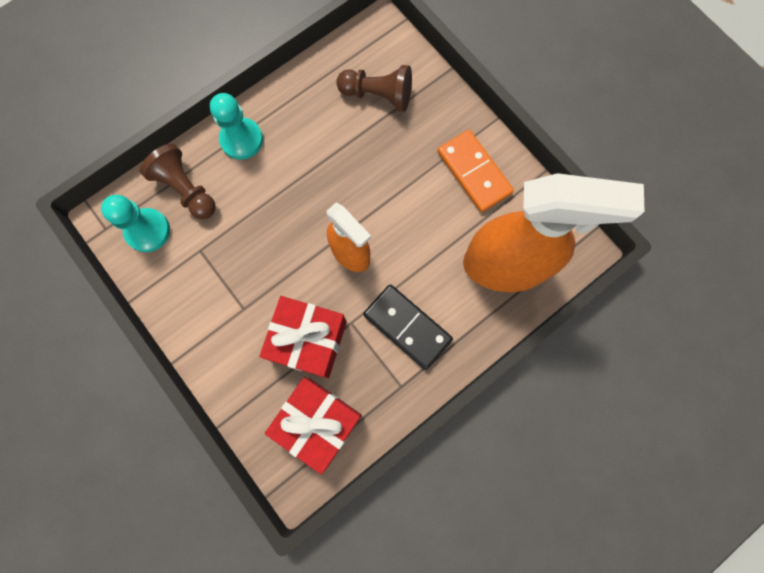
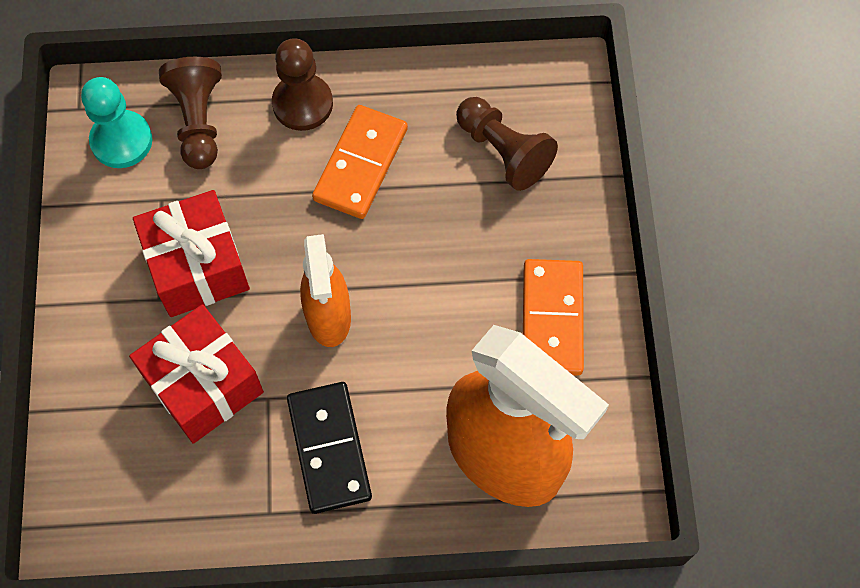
camera: 35 degrees right, 10 degrees down
(241, 140) = (302, 104): turquoise pawn -> brown pawn
(302, 154) = (360, 164): none -> orange domino
(318, 422) = (143, 486): red gift -> red gift (197, 266)

